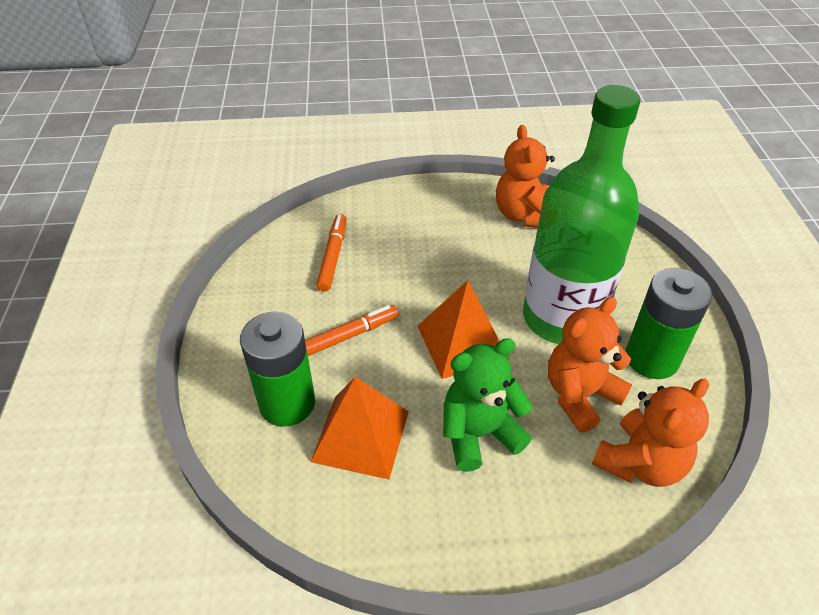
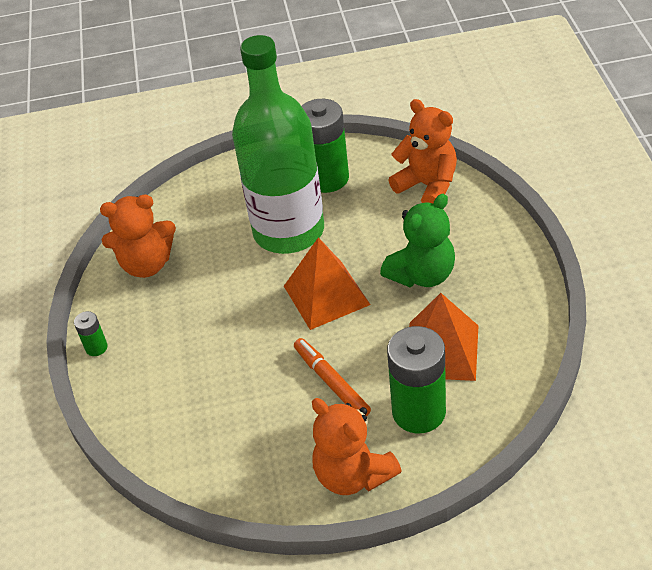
camera: 90 degrees left, 0 degrees up
(333, 256) = (215, 416): orange marker -> none
(429, 188) = (96, 347): none -> green battery
(479, 434) = (422, 275): green teddy bear -> green teddy bear turned 105 degrees counterclockwise
(580, 395) = (372, 218): orange teddy bear -> orange teddy bear (353, 474)

